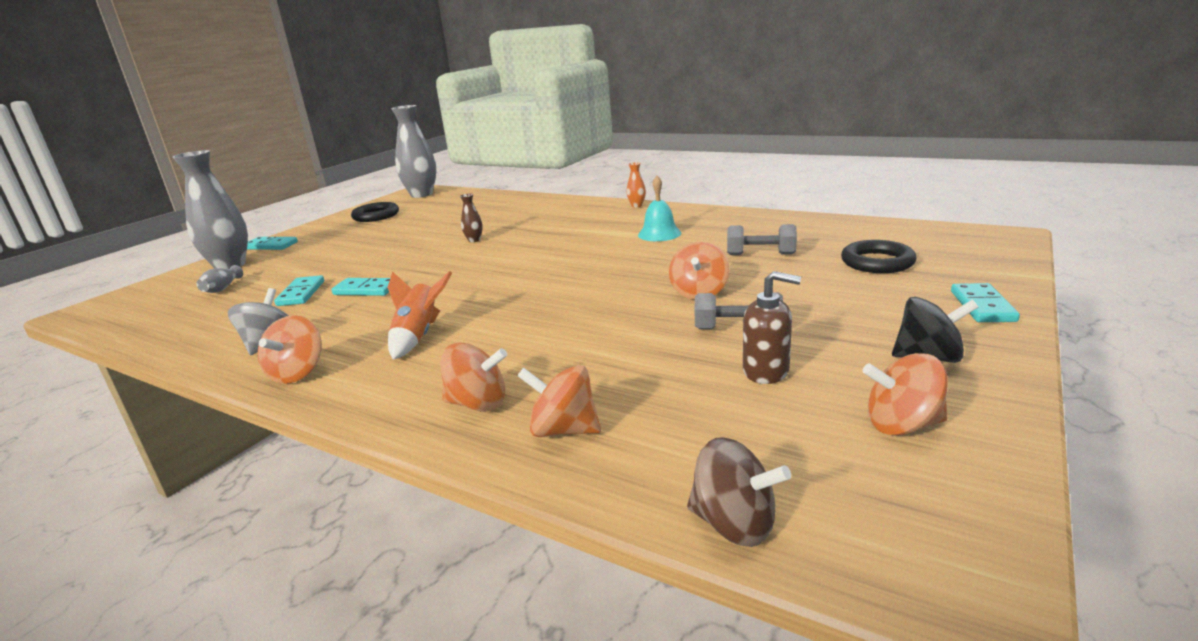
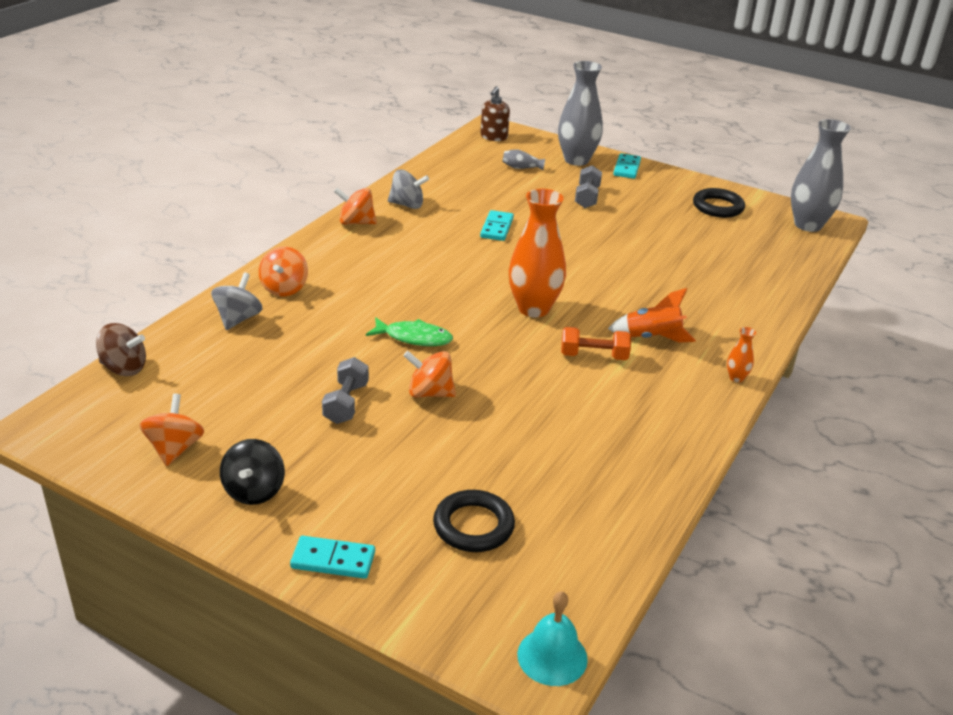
camera: 85 degrees right, 10 degrees up
(301, 293) = (498, 201): turquoise domino -> none
(419, 336) = (394, 259): orange rocket -> orange rocket (652, 338)
(474, 240) = (618, 269): brown vase -> none
(540, 264) = (533, 308): none -> orange vase
(564, 430) = (238, 319): orange spinning top -> grey spinning top
(599, 309) = (414, 338): none -> green fish
(618, 241) = (594, 356): none -> orange dumbbell
(659, 234) = (613, 385): turquoise bell -> turquoise bell (552, 656)
(734, 524) = (124, 368): brown spinning top -> brown spinning top turned 105 degrees counterclockwise
(760, 254) = (523, 447): grey dumbbell -> grey dumbbell (587, 197)
(766, 371) = (270, 405): brown soap dispenser -> brown soap dispenser (493, 137)

